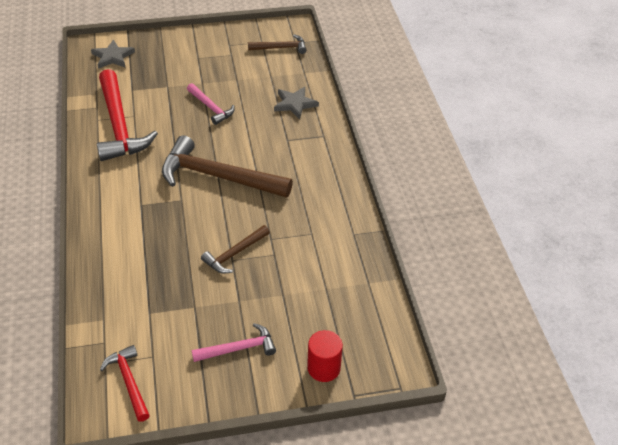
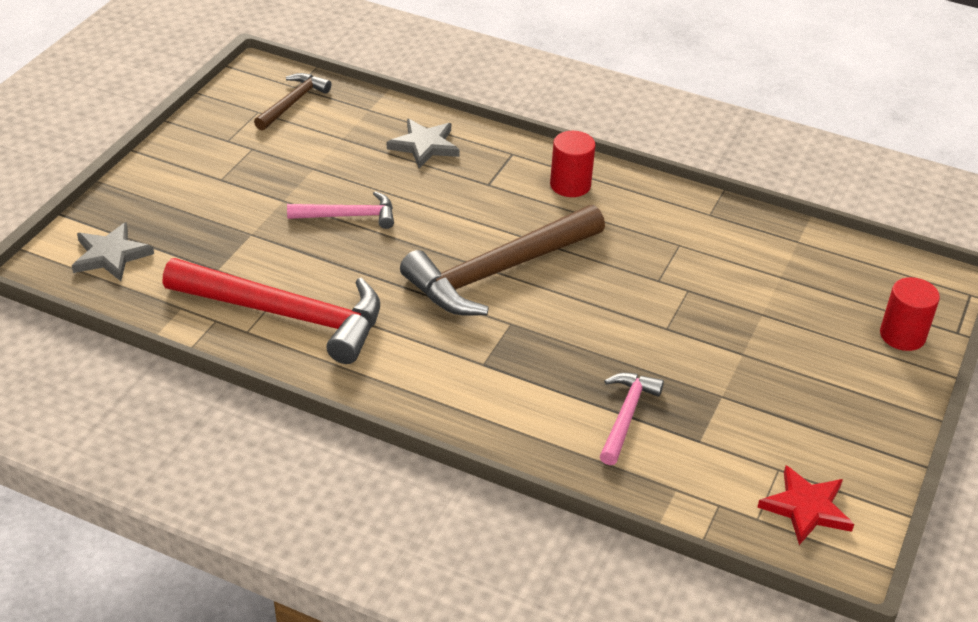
camera: 55 degrees left, 5 degrees down
(129, 381) = (806, 508): red hammer -> red star
(234, 254) = (658, 321): brown hammer -> none
(239, 348) = (822, 388): pink hammer -> pink hammer (626, 416)
(319, 168) = (570, 185): none -> red cylinder

